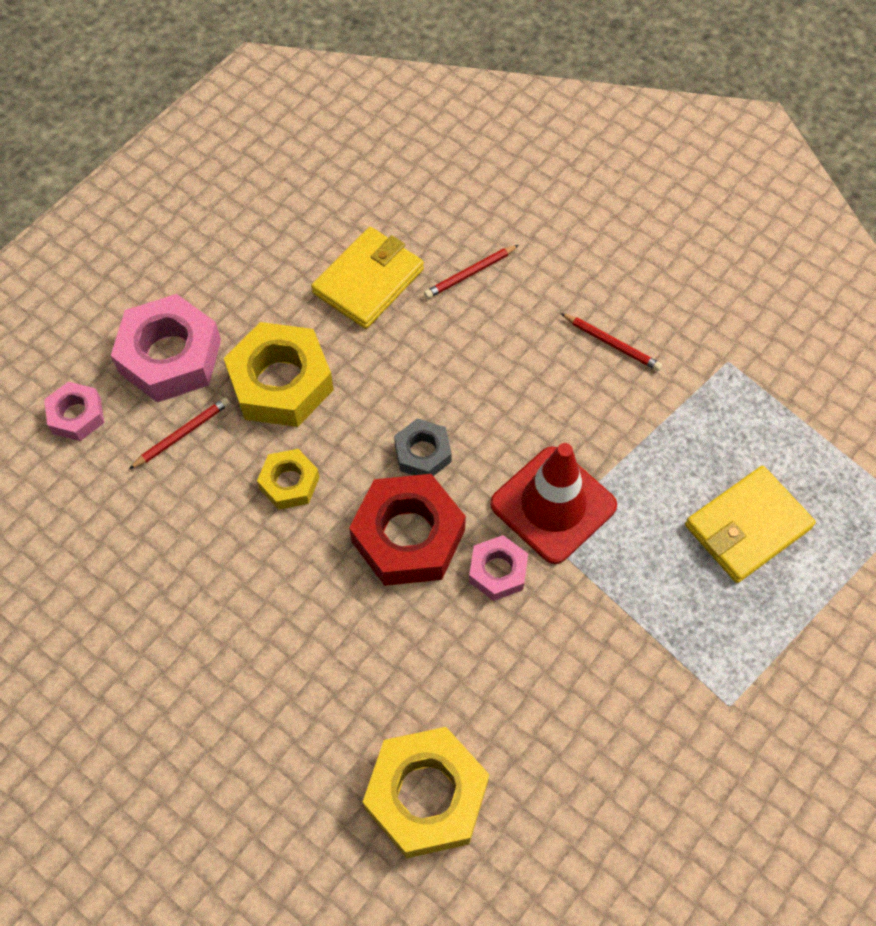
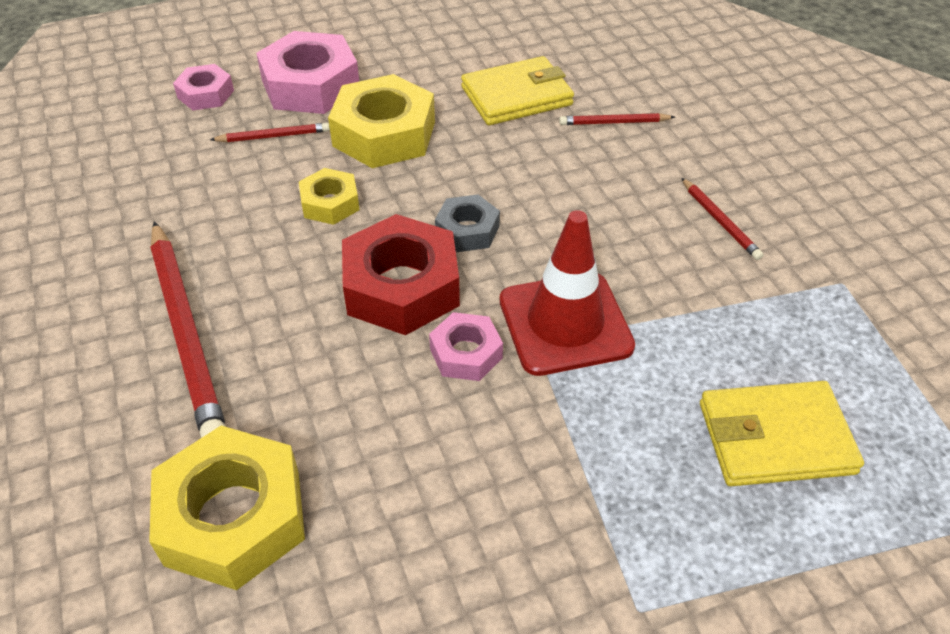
camera: 30 degrees right, 15 degrees down
(270, 670) = (187, 333): none -> red pencil

